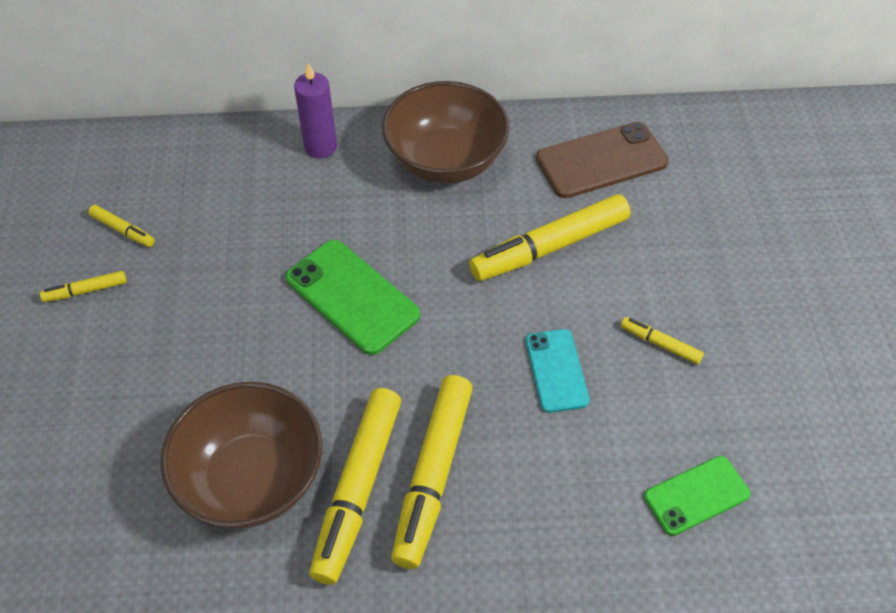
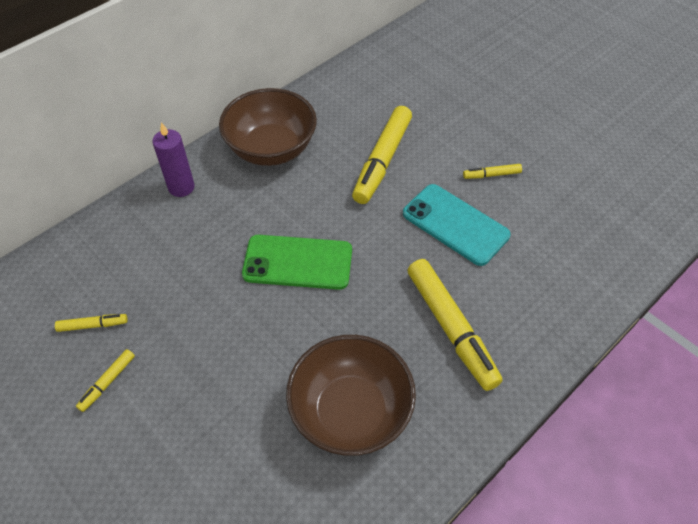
camera: 40 degrees left, 0 degrees up
(357, 489) = (418, 368): yellow marker -> none
(556, 370) = (455, 224): turquoise phone -> turquoise phone, size x1.56
(601, 160) = (361, 97): brown phone -> none
(696, 495) = (586, 239): green phone -> none

